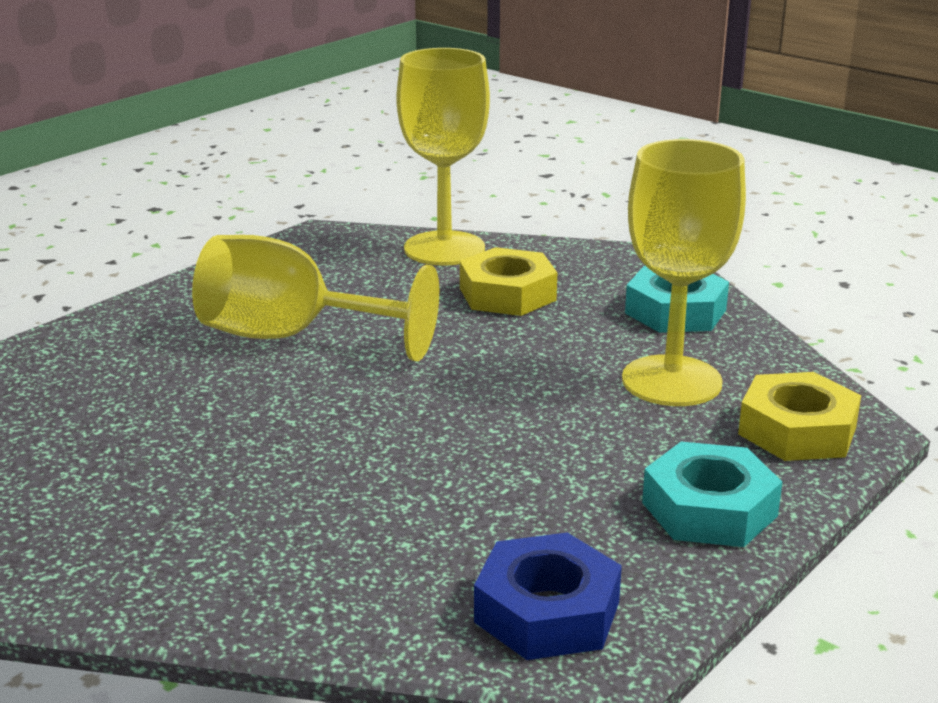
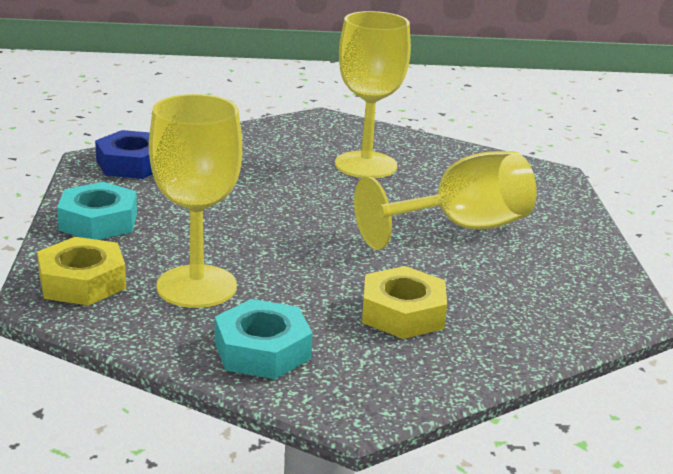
camera: 135 degrees right, 0 degrees up
(444, 249) = (525, 339): yellow goblet -> yellow goblet (366, 165)

